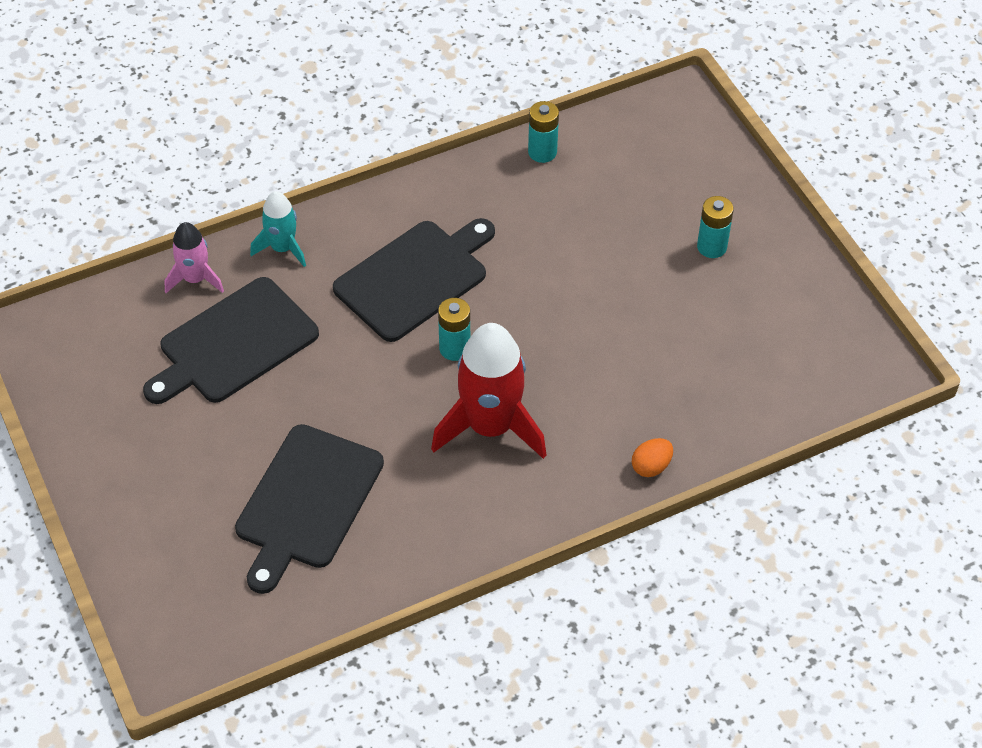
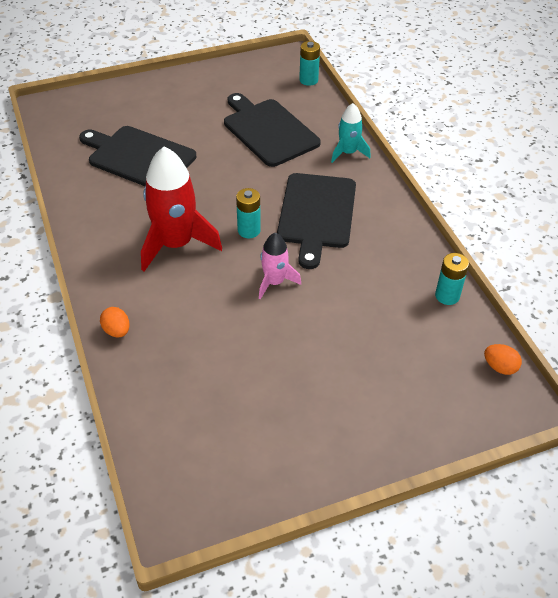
camera: 95 degrees right, 5 degrees down
(195, 279) = (324, 116): pink rocket -> pink rocket (274, 282)
(415, 278) = (317, 214): black cutting board -> black cutting board turned 45 degrees clockwise
(638, 114) = (499, 367): none -> orange egg
(711, 247) = (337, 402): turquoise battery -> turquoise battery (308, 80)

